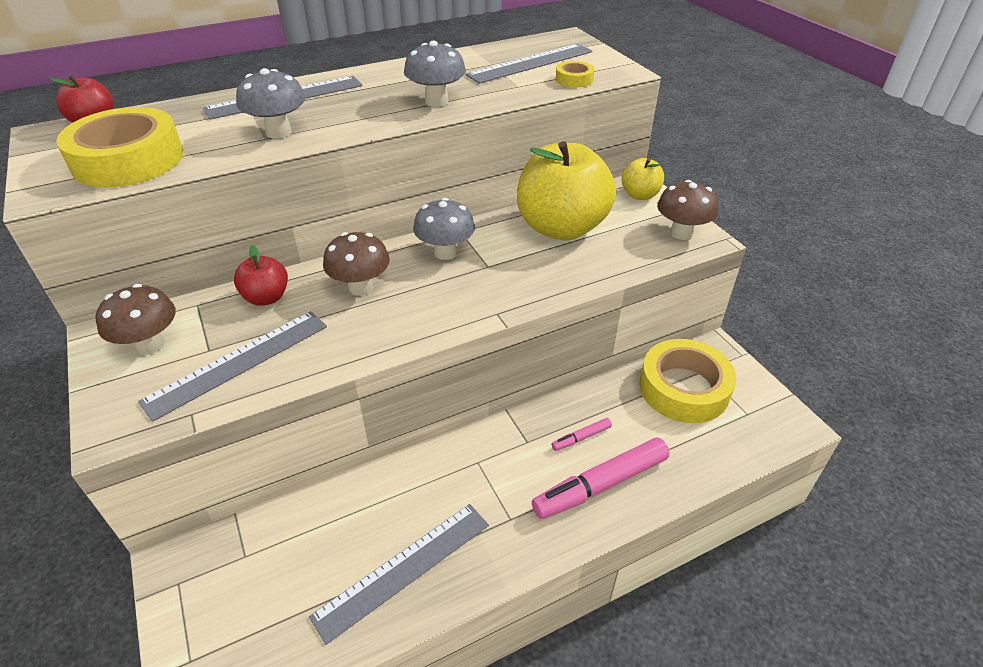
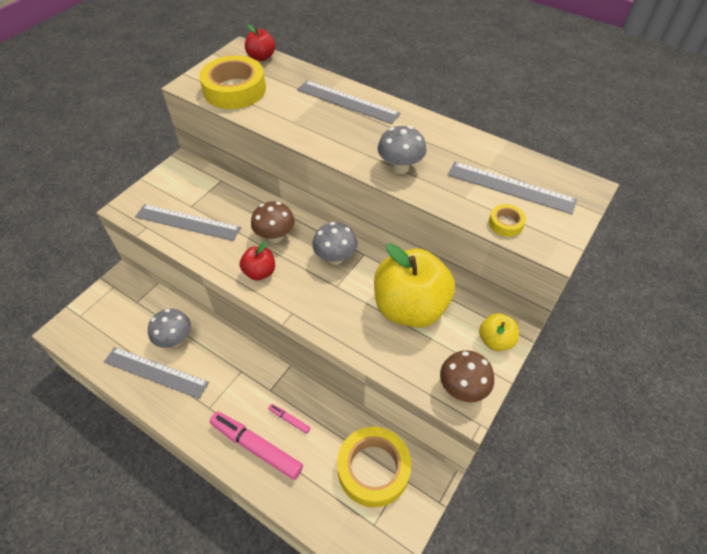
camera: 60 degrees right, 10 degrees up
(150, 345) = (182, 183): brown mushroom -> none
(266, 297) = (242, 203): red apple -> red apple (260, 272)
(278, 132) = (303, 123): grey mushroom -> grey mushroom (175, 340)

